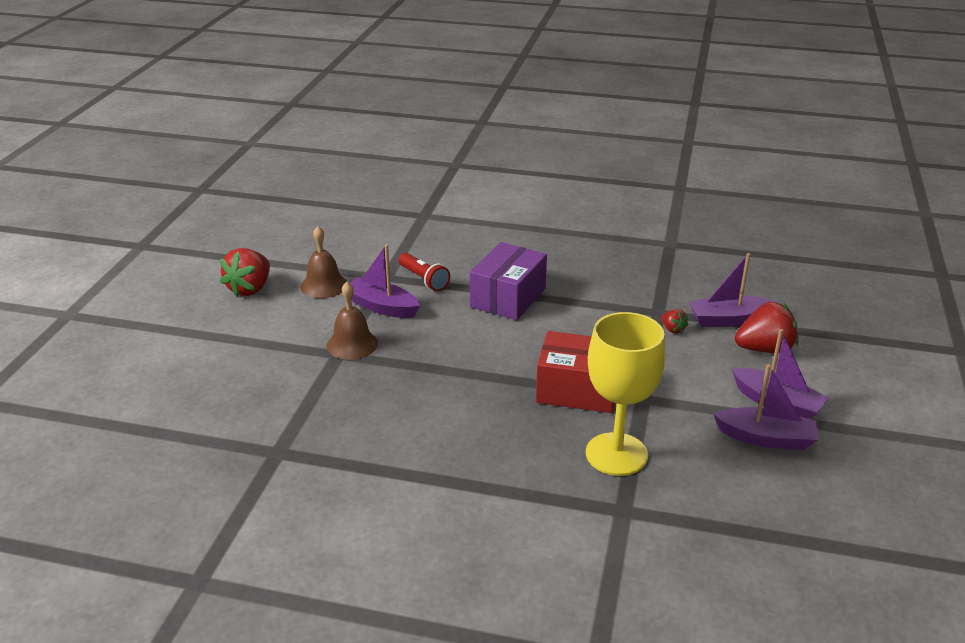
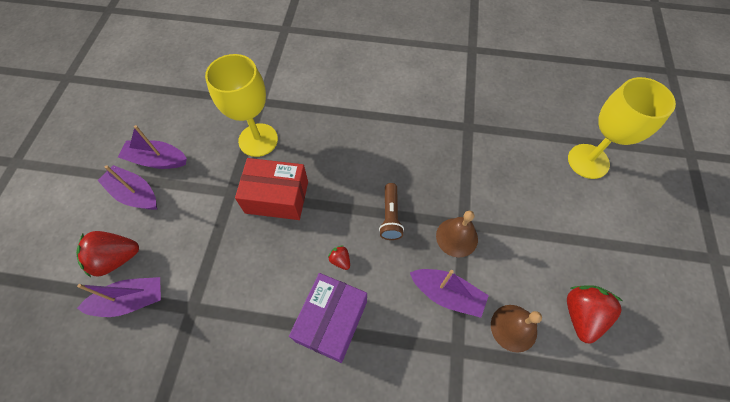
camera: 175 degrees right, 30 degrees up
(130, 401) = (588, 161): none -> yellow goblet
(423, 280) = (418, 348): red flashlight -> none
(428, 364) = (390, 216): none -> brown flashlight
(672, 329) = (186, 280): red strawberry -> red strawberry (340, 260)

